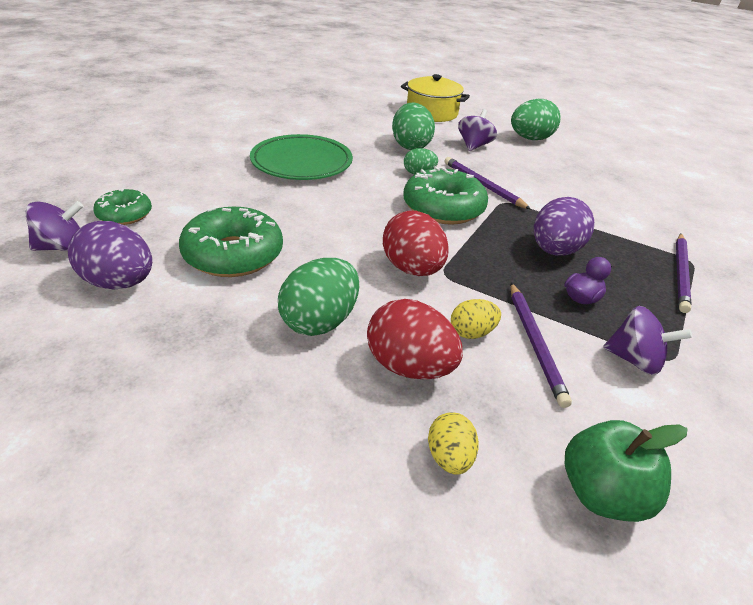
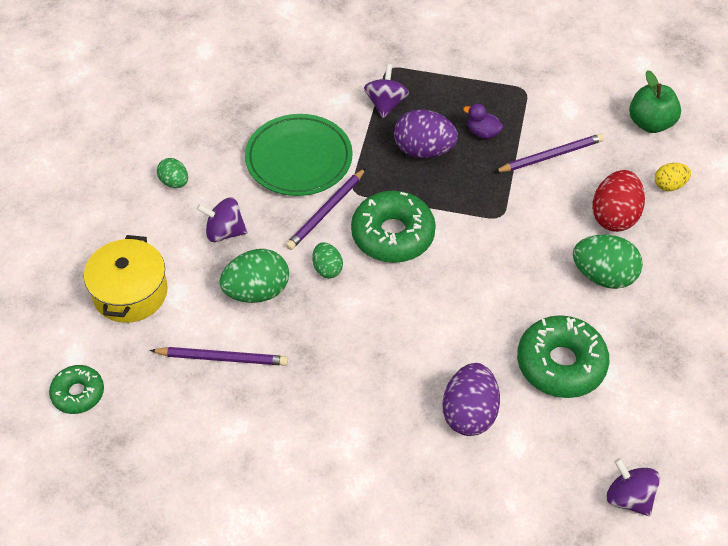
camera: 105 degrees left, 15 degrees up
(119, 283) = (643, 422): purple egg -> purple egg (469, 413)
(125, 214) = (554, 484): green donut -> green donut (78, 393)
(302, 162) = (359, 381): green plate -> green plate (299, 159)
(412, 269) = (506, 237): red egg -> none
(472, 332) = (561, 189): yellow egg -> none
(530, 139) = (174, 182): green egg -> green egg, size x0.57
(634, 360) = (536, 106): purple spinning top -> purple spinning top (385, 104)
(681, 274) = (413, 75): purple pencil -> purple pencil (222, 358)

